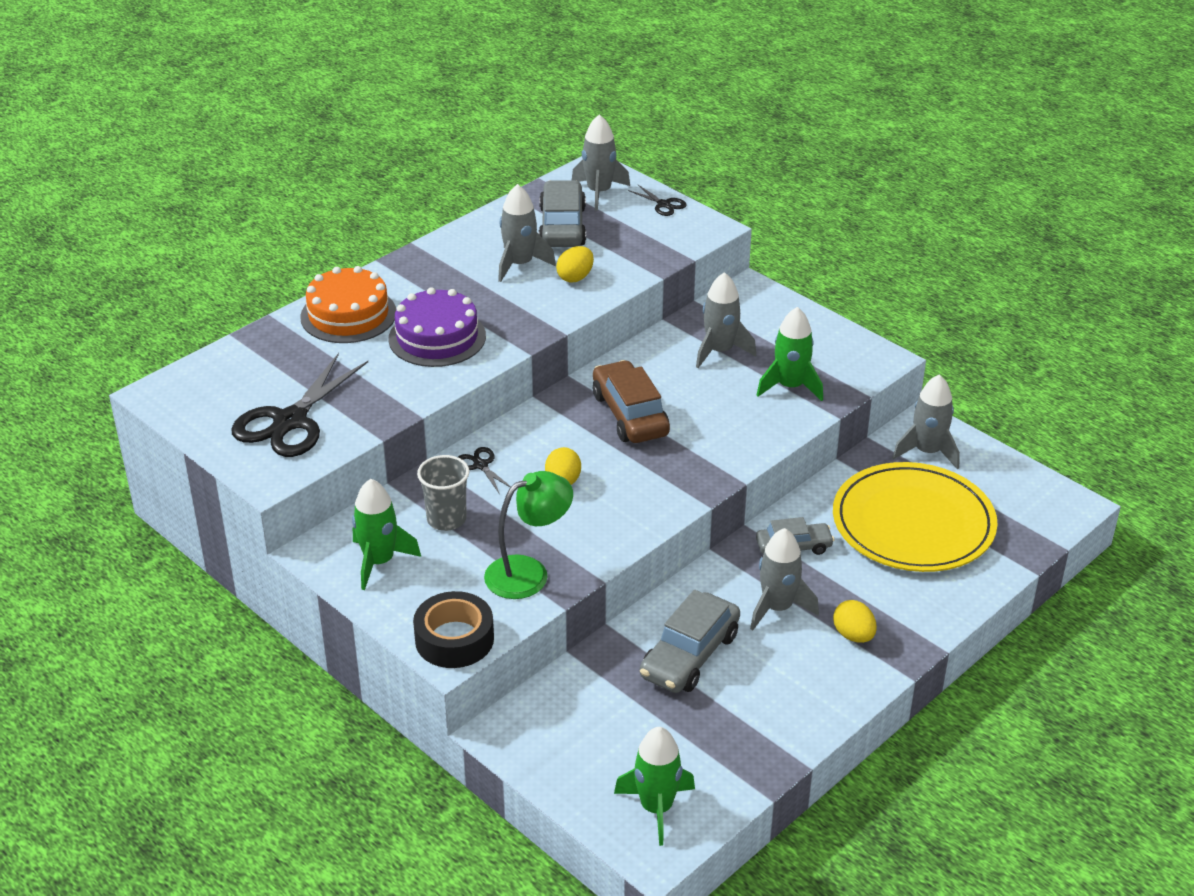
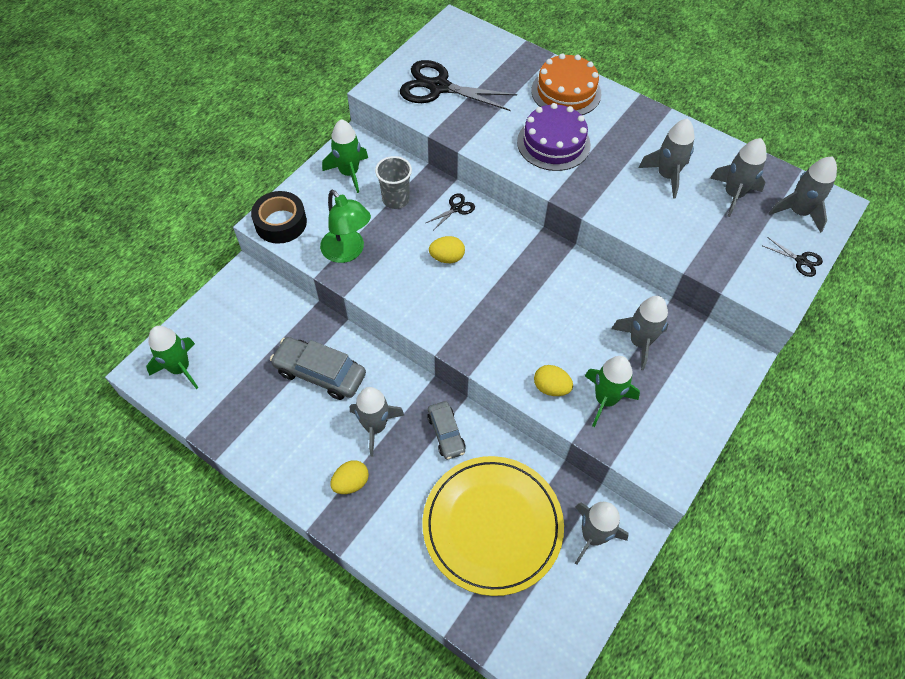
camera: 80 degrees right, 20 degrees up
(562, 226) = (733, 195): grey car -> grey rocket
(575, 277) = (662, 213): yellow egg -> yellow egg (551, 388)
(630, 414) = (536, 289): brown car -> none
(664, 204) = (801, 260): black scissors -> black scissors turned 90 degrees counterclockwise

